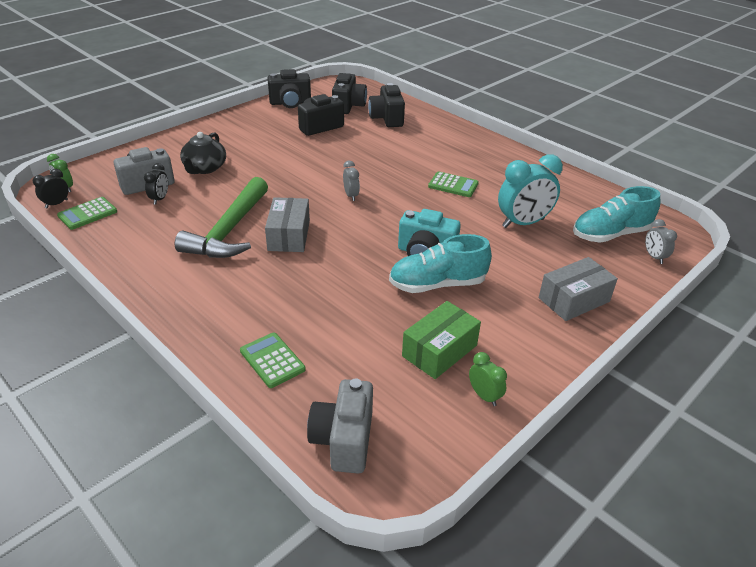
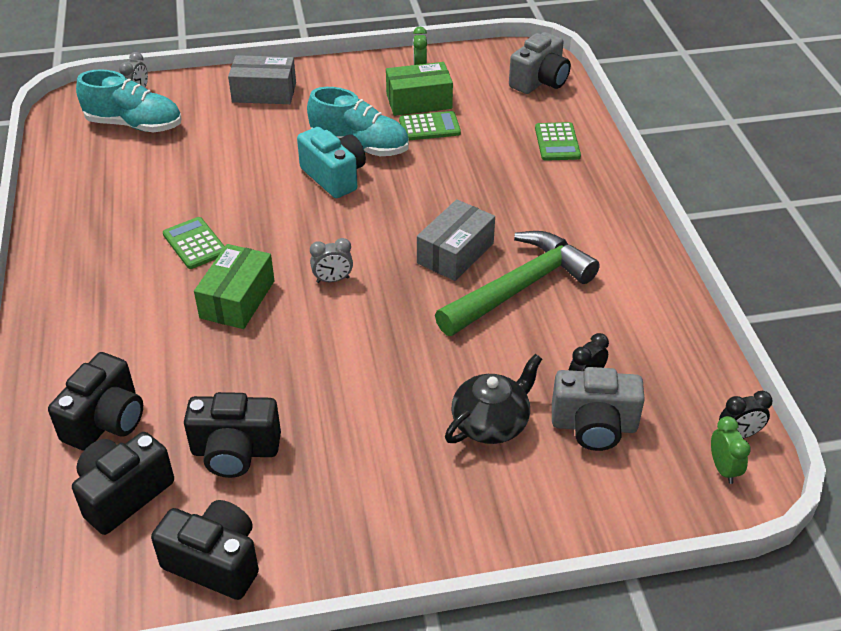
camera: 145 degrees left, 5 degrees up
(87, 214) = (694, 393): green calculator -> green calculator (429, 127)
(351, 195) = (333, 280): grey clock -> grey clock turned 120 degrees counterclockwise
(392, 171) = (237, 299): none -> green box
(523, 223) = (195, 167): turquoise clock -> none

